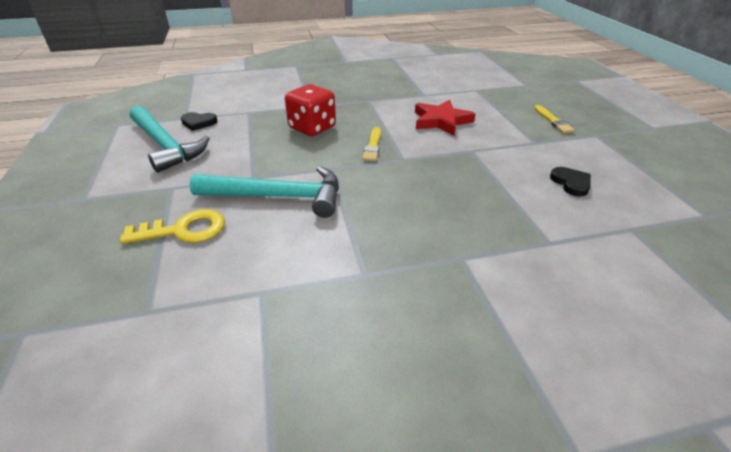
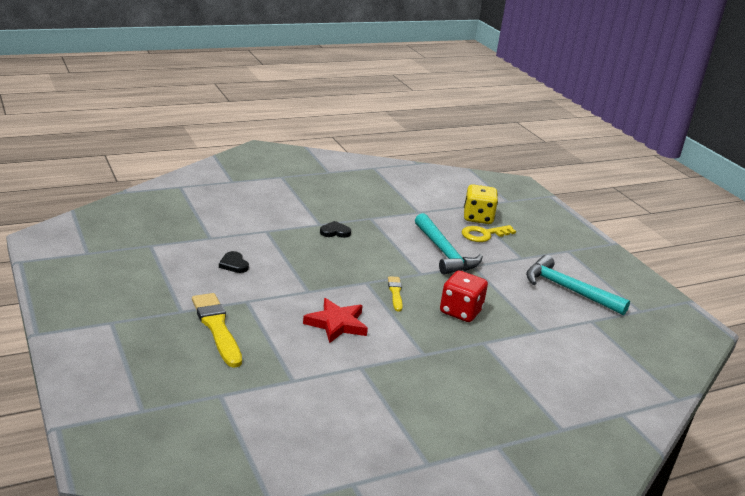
camera: 165 degrees right, 10 degrees down
(153, 273) = (478, 218): none -> yellow dice
(198, 123) = (571, 314): black heart -> black heart (335, 232)
(278, 197) = (444, 252): turquoise hammer -> turquoise hammer turned 105 degrees counterclockwise
(553, 121) = (217, 328): yellow brush -> yellow brush, size x1.84

